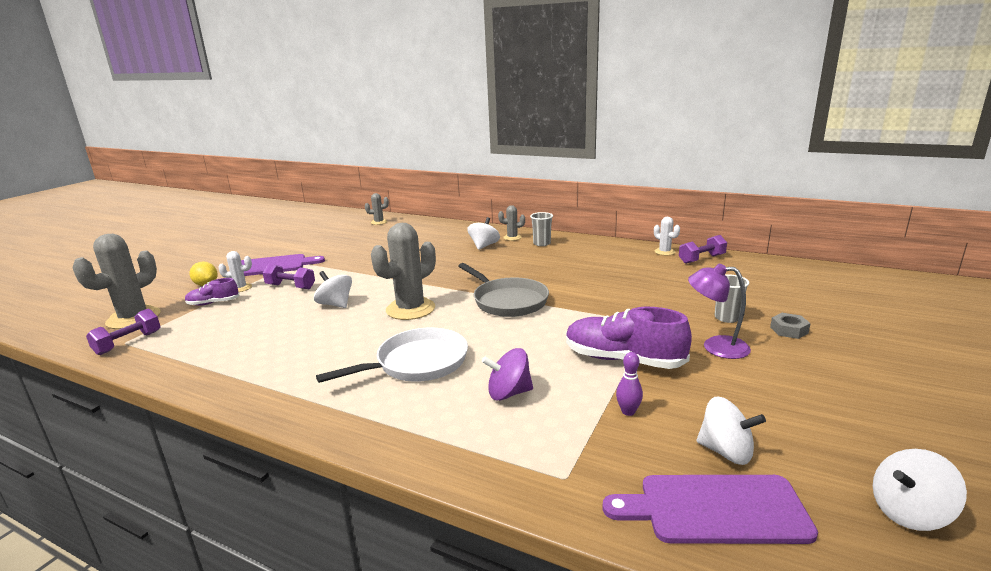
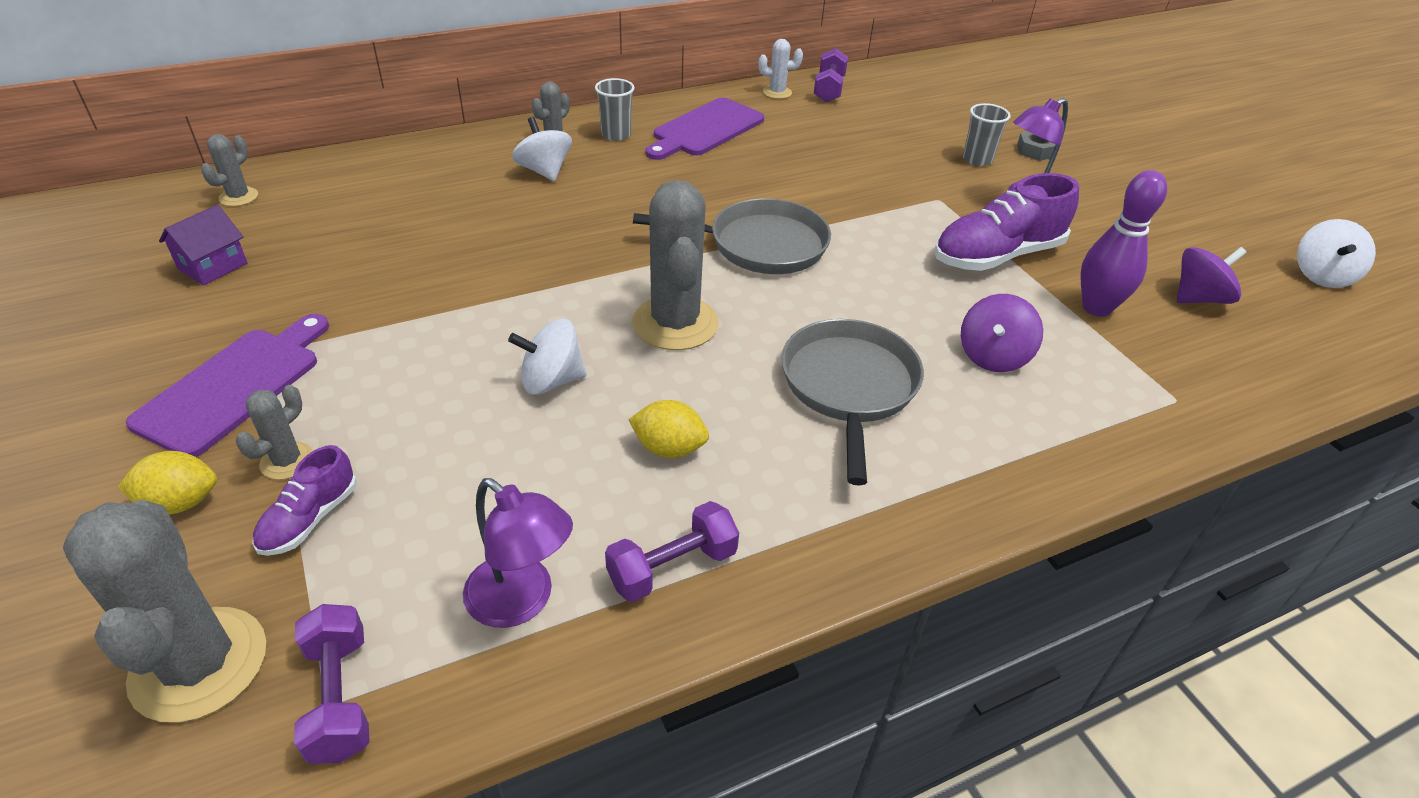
camera: 55 degrees left, 20 degrees up
(195, 351) = (521, 602): none -> purple lamp
(240, 288) = (287, 461): white cactus -> grey cactus
(290, 287) = (390, 400): purple dumbbell -> purple dumbbell (672, 567)
(317, 342) = (669, 448): none -> yellow lemon
(333, 236) = (213, 266): none -> purple house
(417, 363) = (849, 387): white pan -> grey pan
(628, 412) = (1096, 308): purple bowling pin -> purple bowling pin, size x1.89
(715, 509) = (1270, 349): purple cutting board -> purple cutting board (705, 129)
(726, 452) = (1198, 298): white spinning top -> purple spinning top

